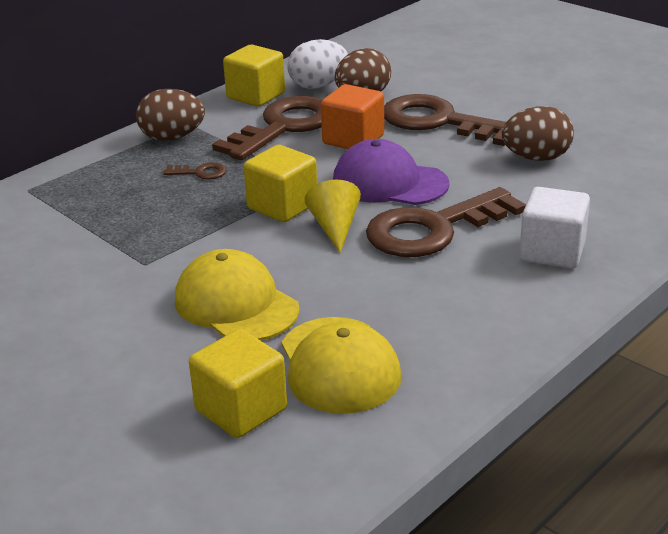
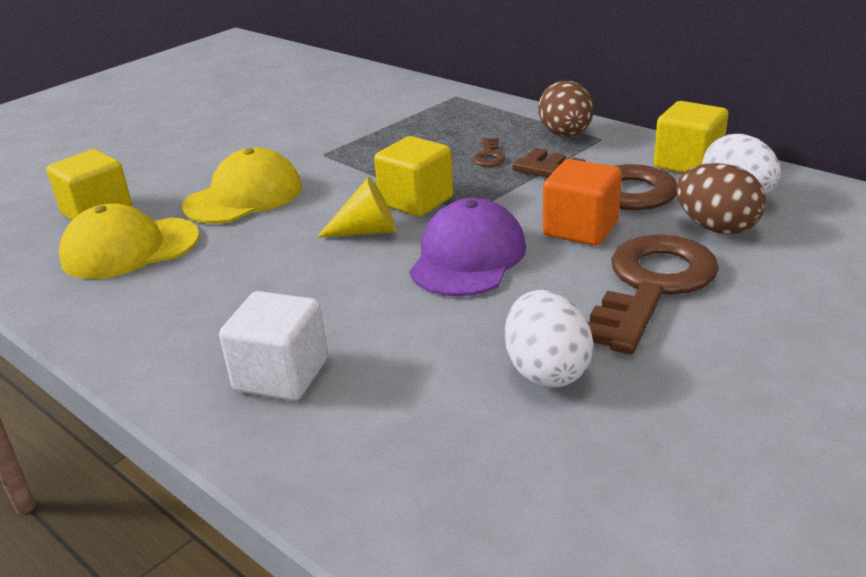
camera: 90 degrees right, 0 degrees up
(433, 229) = (353, 289): brown key -> none
(536, 158) = (546, 371): brown egg -> white egg

